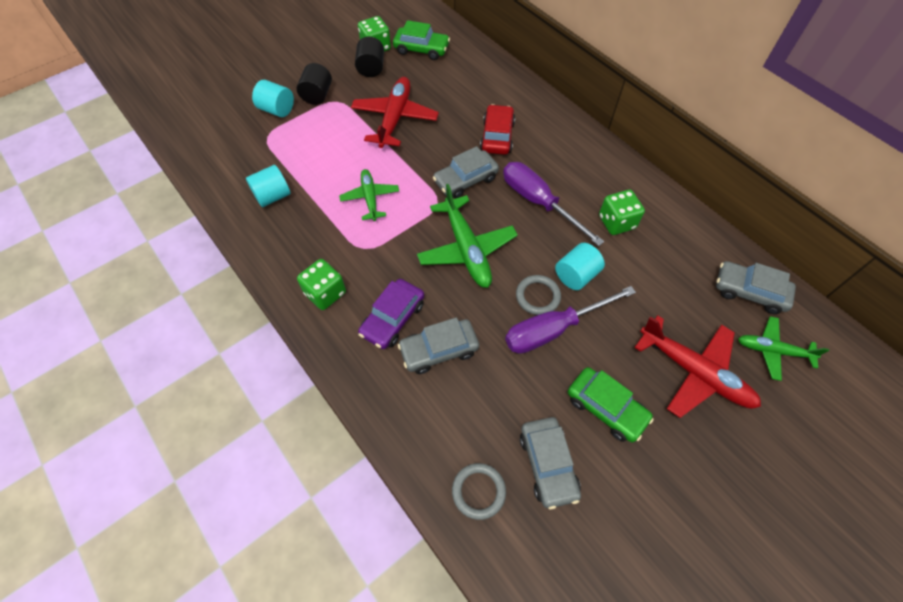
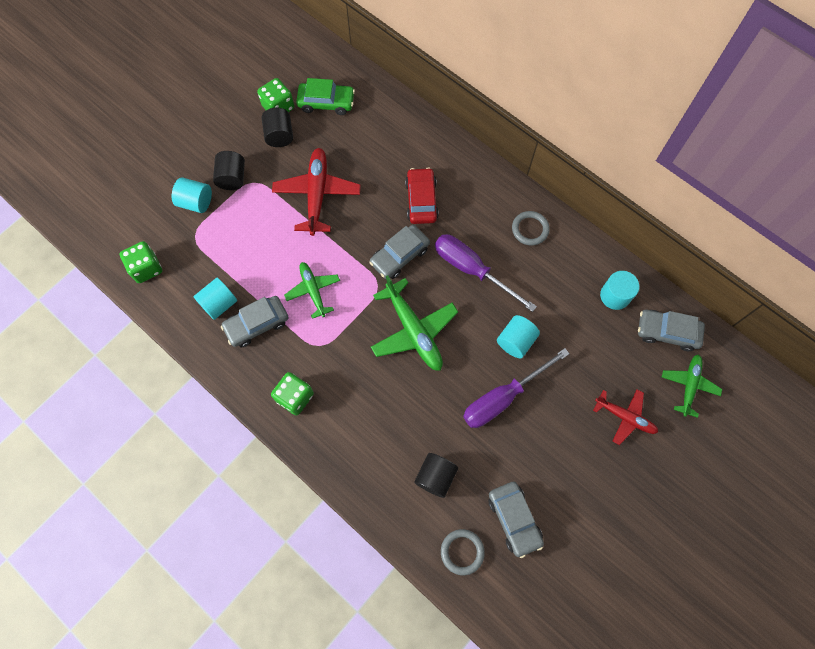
camera: 10 degrees left, 10 degrees up
(393, 319) = (361, 412): purple car -> none
(439, 350) = (407, 435): grey car -> grey car (257, 324)
(462, 400) = (435, 477): none -> black cylinder
(537, 296) = (484, 368): grey ring -> grey ring (530, 229)
(606, 408) = (555, 462): green car -> none
(616, 222) = (546, 279): green dice -> green dice (146, 268)
(692, 248) = (615, 295): none -> turquoise cylinder
(694, 372) = (624, 417): red plane -> red plane, size x0.62
(773, 351) = (689, 386): green plane -> green plane turned 105 degrees clockwise

